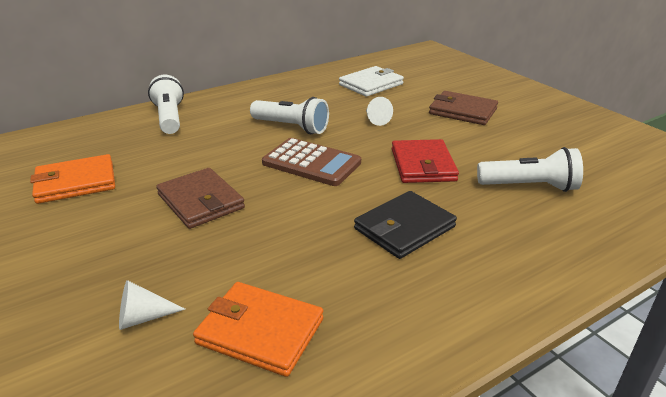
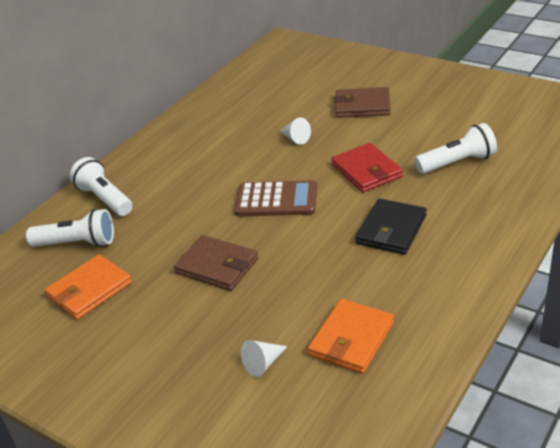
camera: 20 degrees left, 5 degrees up
(260, 331) = (351, 339): orange wallet -> orange wallet turned 60 degrees counterclockwise
(291, 127) = (228, 171): white flashlight -> white flashlight (77, 243)
(371, 84) = (261, 100): white wallet -> none

